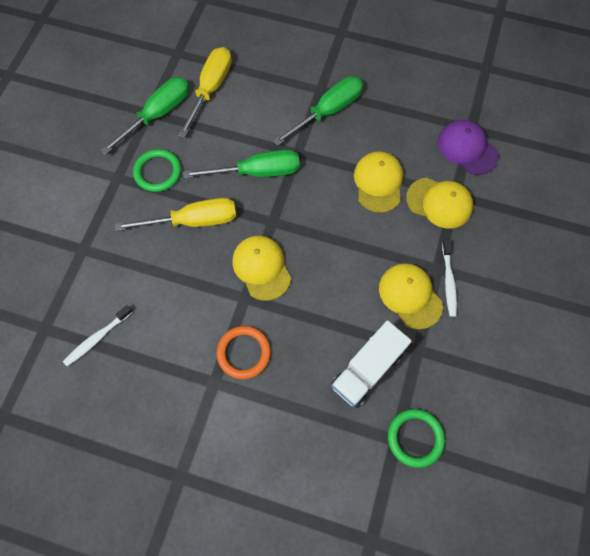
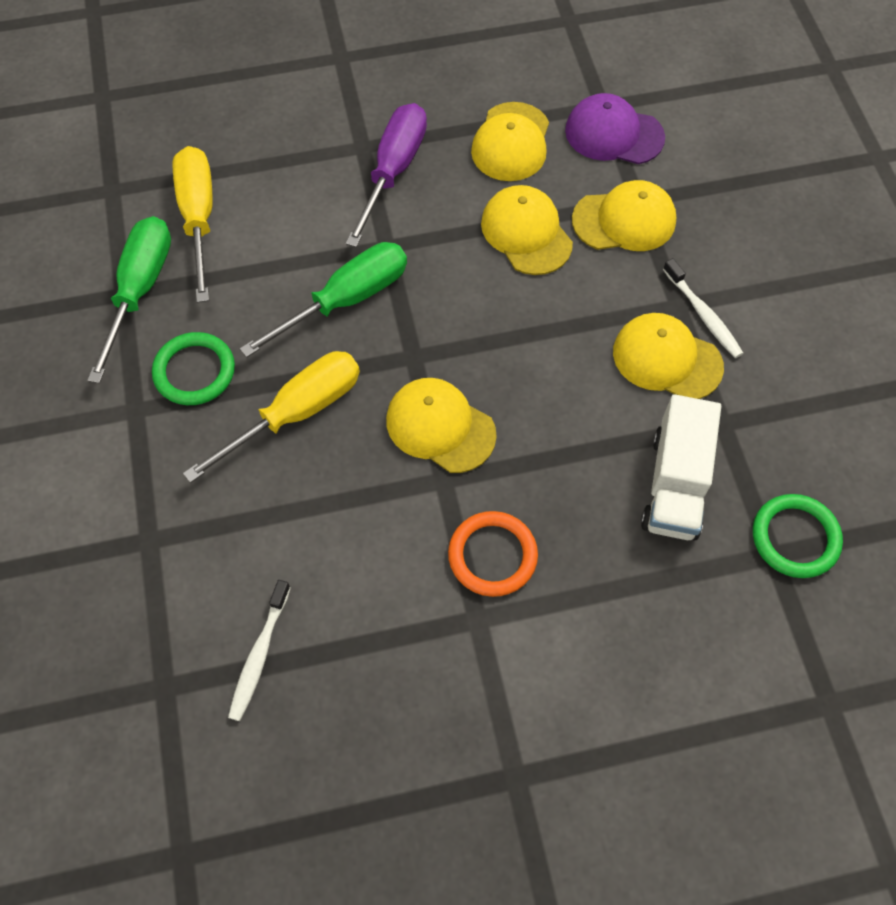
camera: 30 degrees left, 5 degrees down
(328, 111) = (393, 171): green screwdriver -> purple screwdriver
(404, 126) = (511, 142): none -> yellow cap

